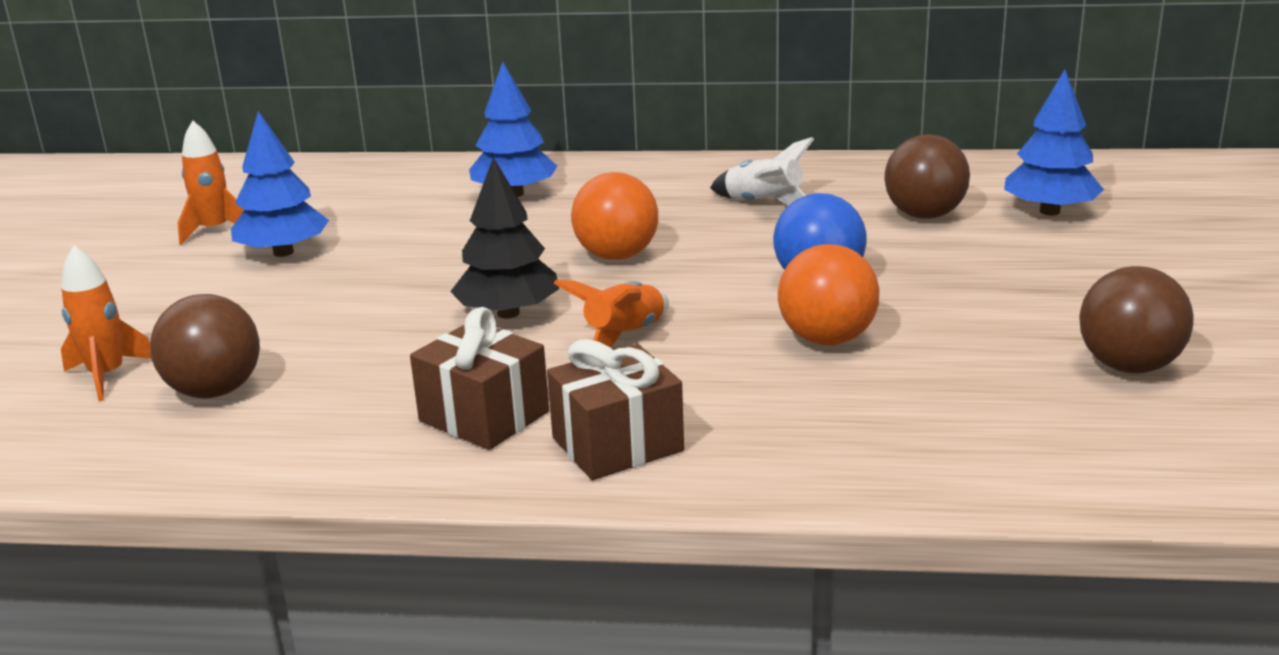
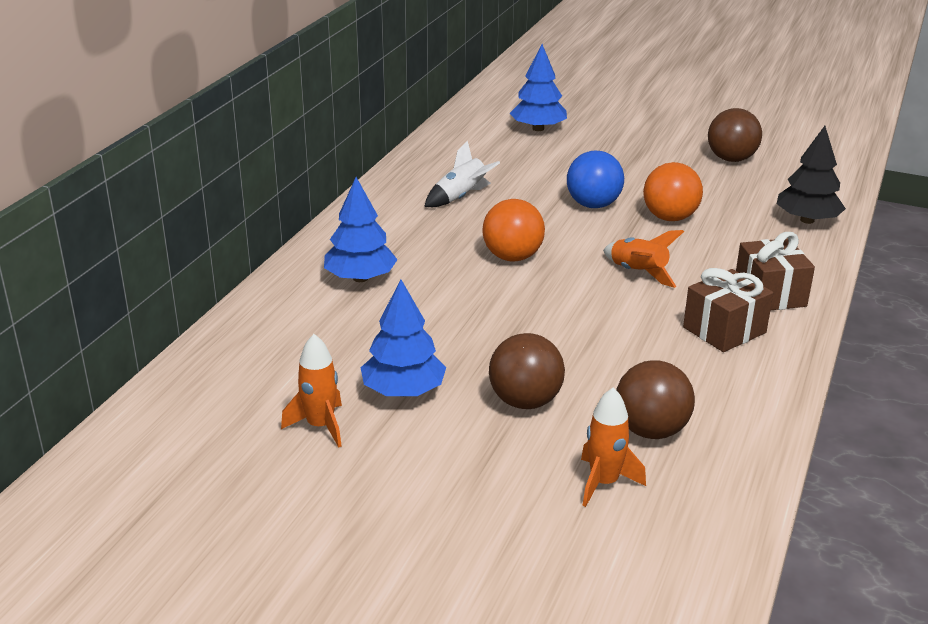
camera: 75 degrees left, 5 degrees up
(508, 313) = (582, 306): black tree -> black tree (807, 220)
(924, 215) = (518, 158): brown ball -> brown ball (525, 401)

